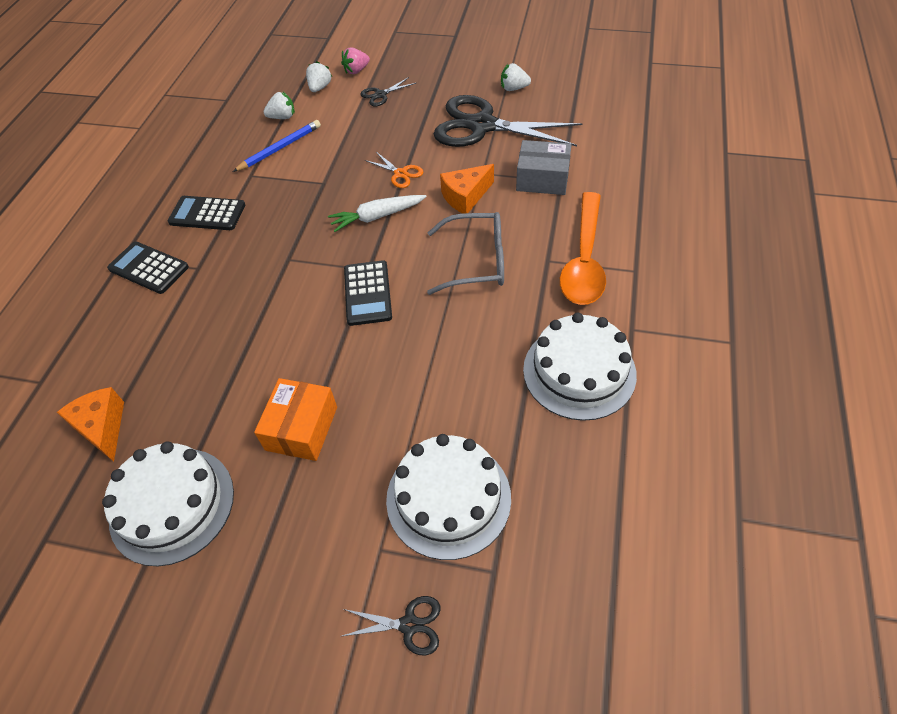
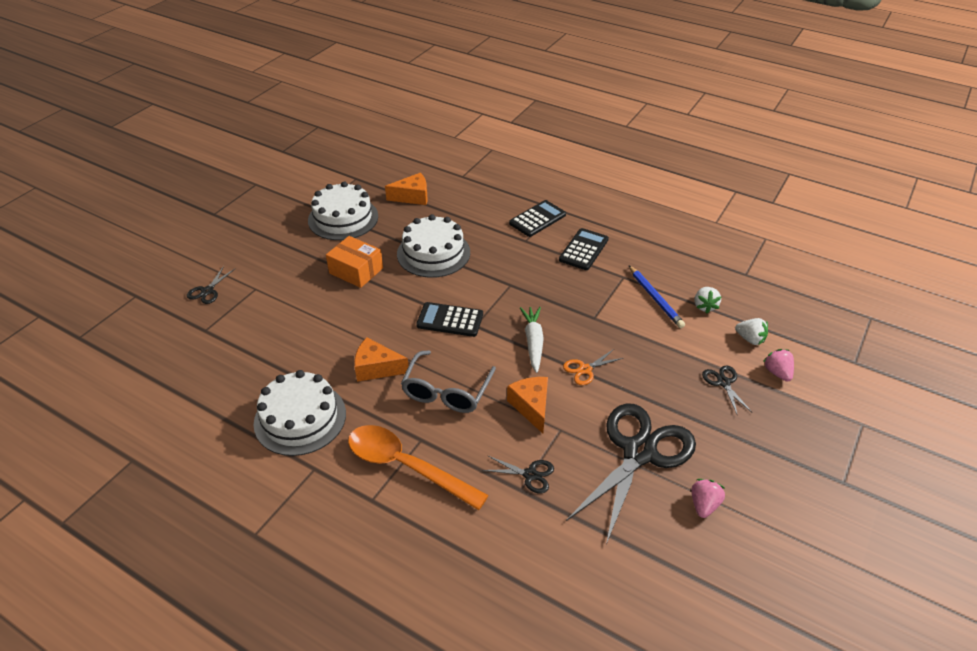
camera: 105 degrees right, 10 degrees down
(448, 498) = (261, 323): white cake -> white cake (433, 253)
(472, 332) = (376, 368): none -> orange cheese
(513, 88) = (704, 505): white strawberry -> pink strawberry
(542, 179) = (530, 475): grey box -> black scissors

